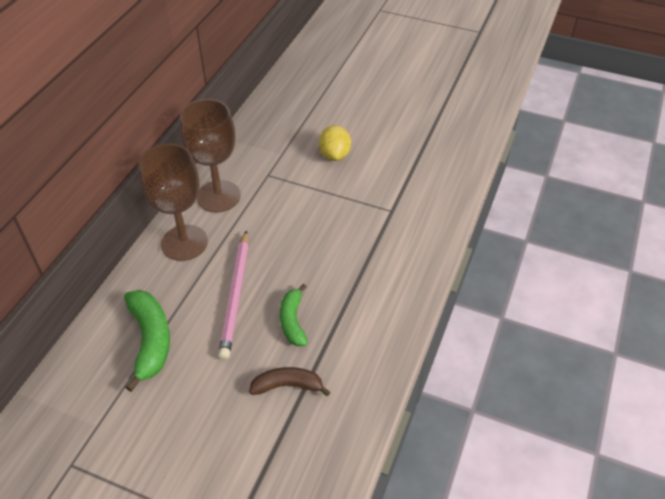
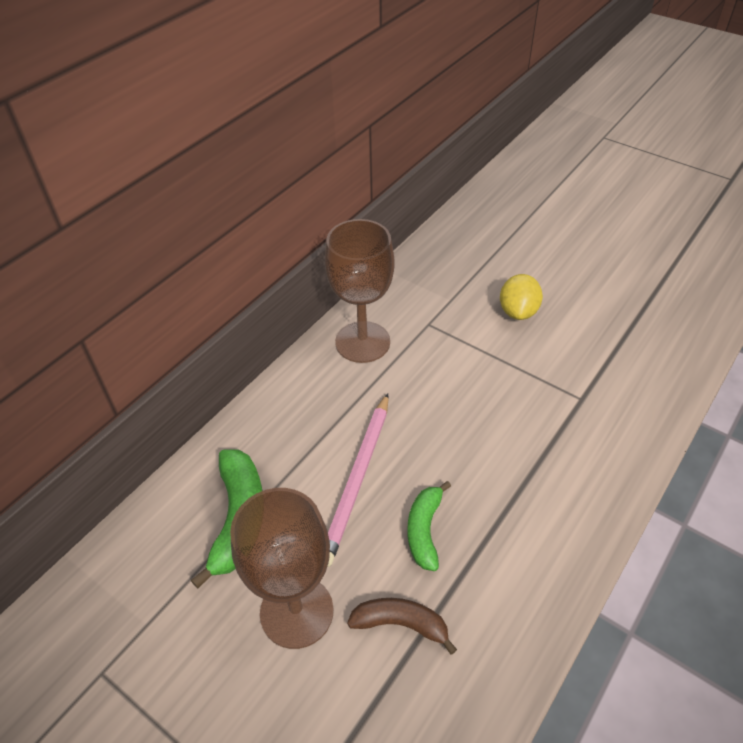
camera: 15 degrees right, 0 degrees up
(184, 243) = (308, 395): brown goblet -> brown goblet (296, 612)

